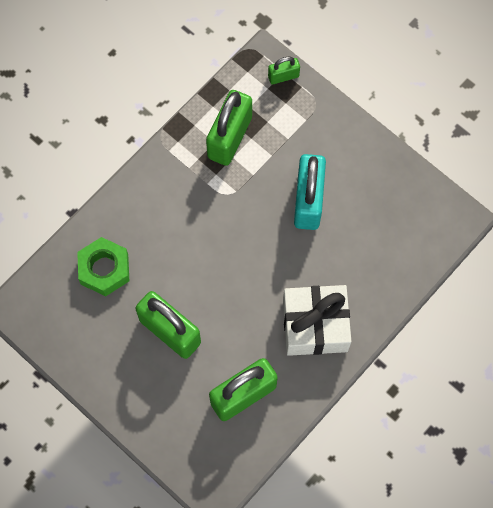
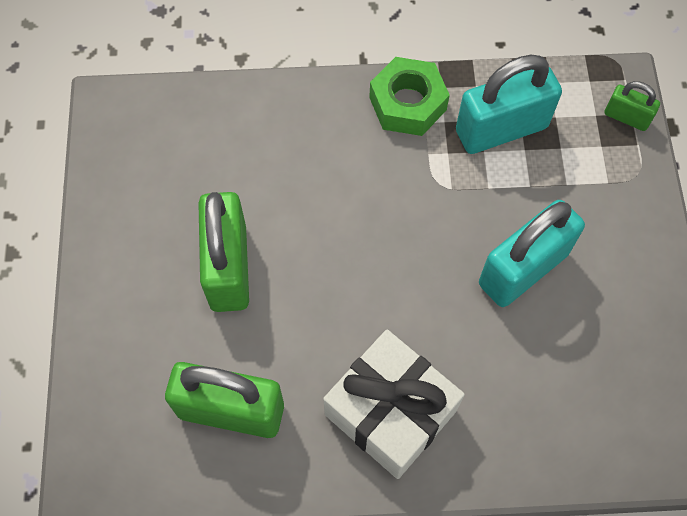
camera: 45 degrees right, 5 degrees down
(104, 269) = (232, 145): green nut -> green nut (407, 103)
(230, 137) = (501, 129): green padlock -> turquoise padlock

